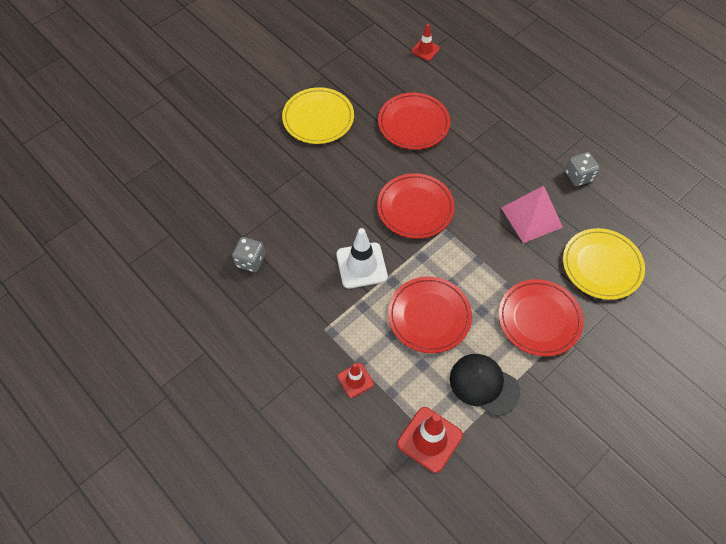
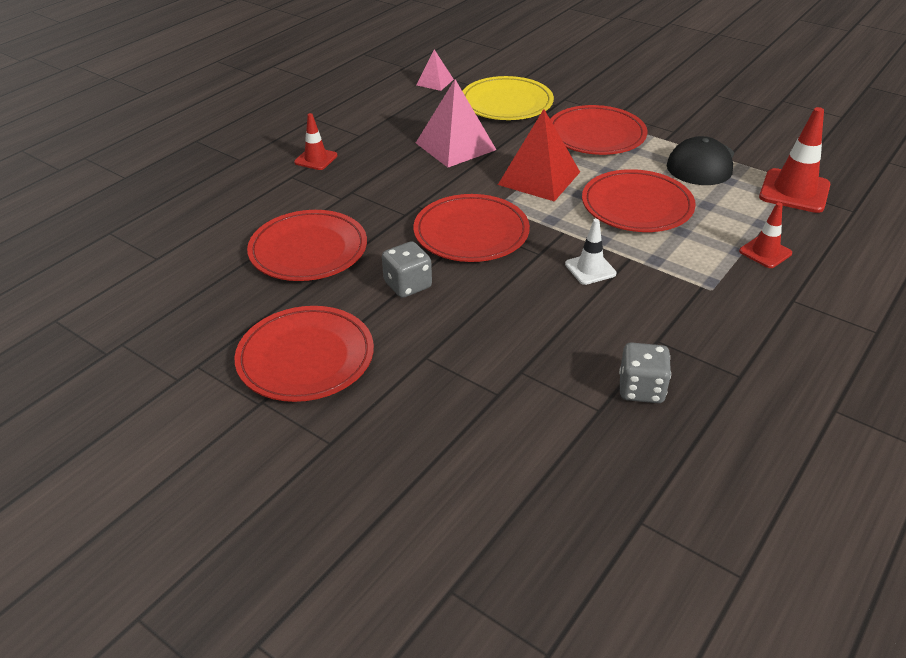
camera: 100 degrees left, 20 degrees down
(318, 118) = (305, 357): yellow plate -> red plate
(361, 265) = (590, 269): white traffic cone -> white traffic cone, size x0.59
(425, 50) = (141, 254): red traffic cone -> red traffic cone (316, 159)
(477, 262) = (539, 178): none -> red pyramid
(578, 176) = (382, 119): grey dice -> grey dice (408, 285)
(645, 220) = (435, 82): none -> pink pyramid

